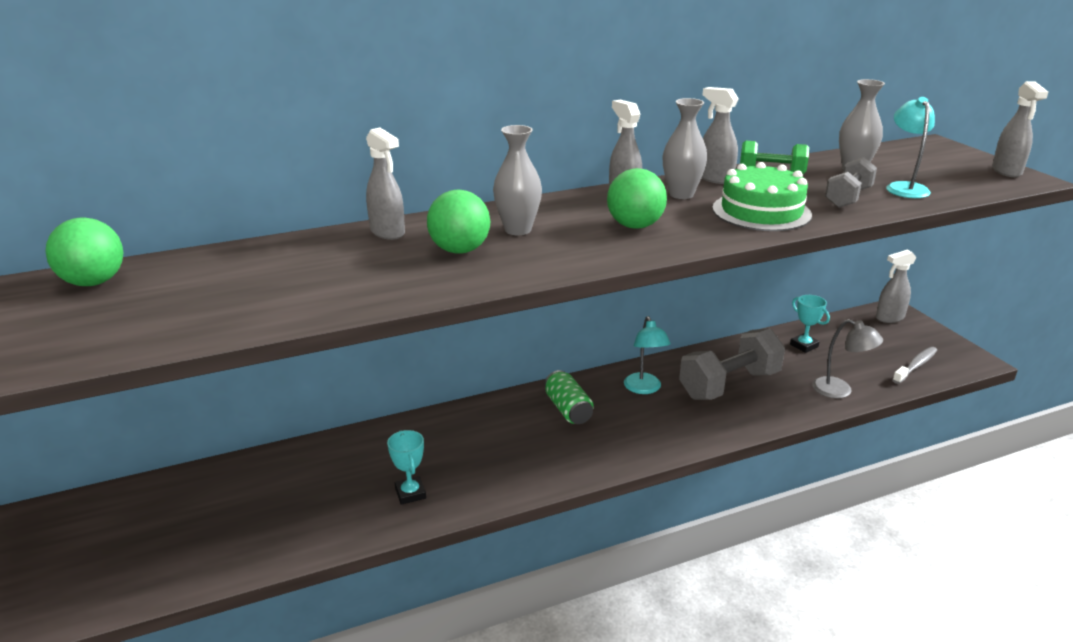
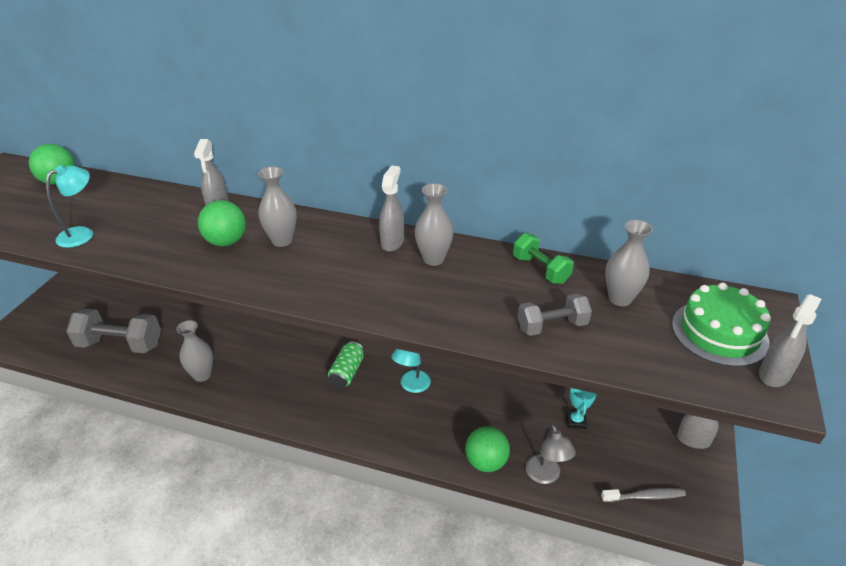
camera: 40 degrees right, 10 degrees up
(410, 493) = (202, 375): turquoise trophy -> grey vase
(635, 226) = (351, 273): green ball -> green ball (486, 462)
(715, 178) = (486, 255): grey spray bottle -> none
(729, 385) = (471, 418): grey dumbbell -> grey dumbbell (120, 344)
(761, 211) = (457, 304): green cake -> green cake (719, 333)
(904, 187) = (625, 341): turquoise lamp -> turquoise lamp (82, 234)

